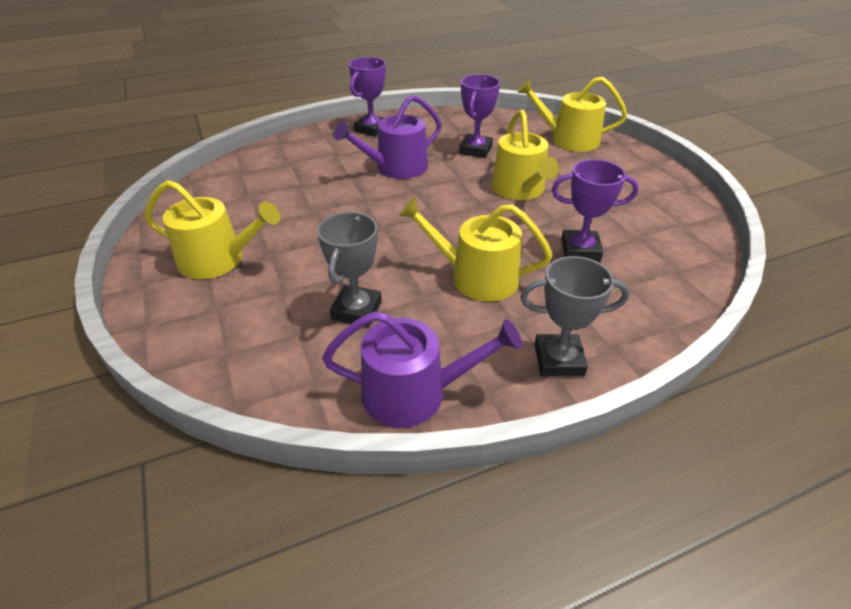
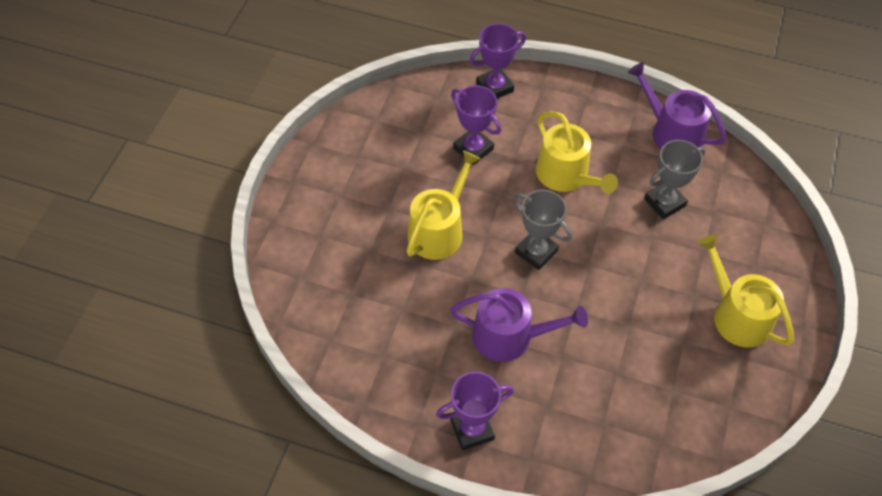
camera: 140 degrees left, 15 degrees up
(475, 150) = (410, 310): purple trophy -> purple trophy (494, 87)
(558, 359) = (578, 99): grey trophy -> grey trophy (536, 252)
(568, 139) = (309, 261): yellow watering can -> none

